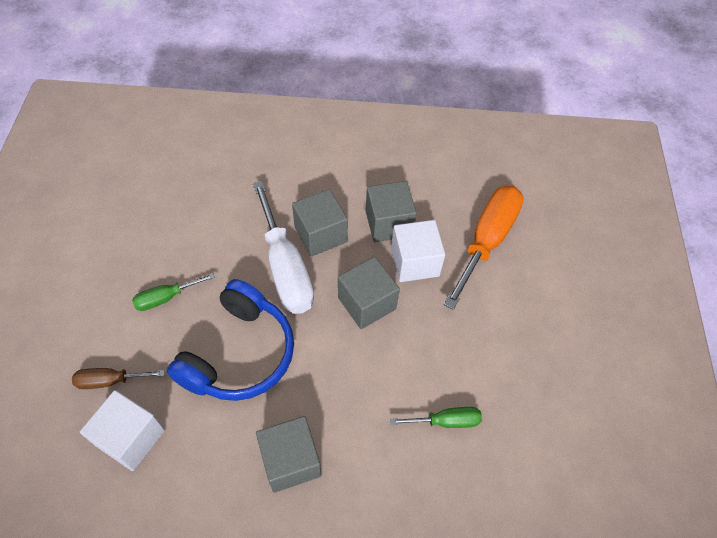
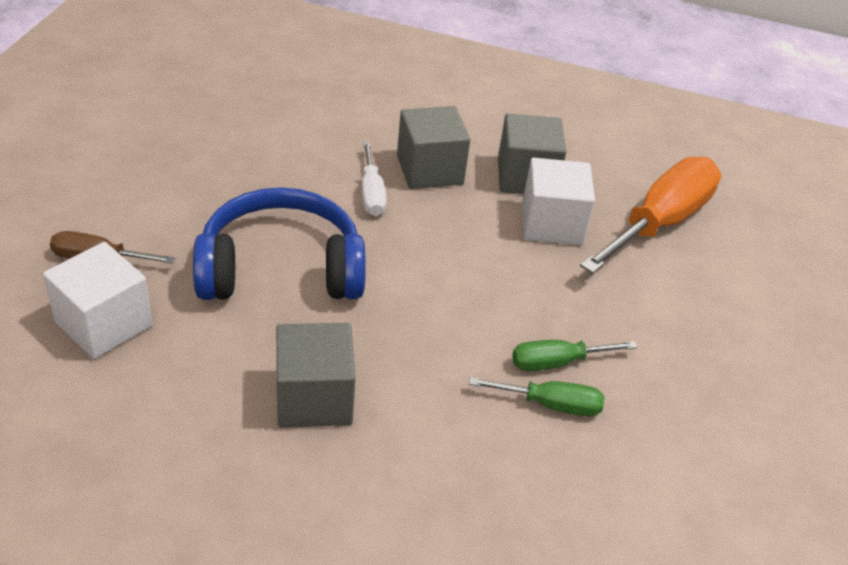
camera: 10 degrees right, 15 degrees down
(166, 298) = (203, 191): green screwdriver -> green screwdriver (557, 362)
(239, 354) = (281, 268): blue headphones -> blue headphones turned 135 degrees counterclockwise
(285, 268) = (371, 194): white screwdriver -> white screwdriver, size x0.50
(367, 303) = (472, 252): grey cube -> none

